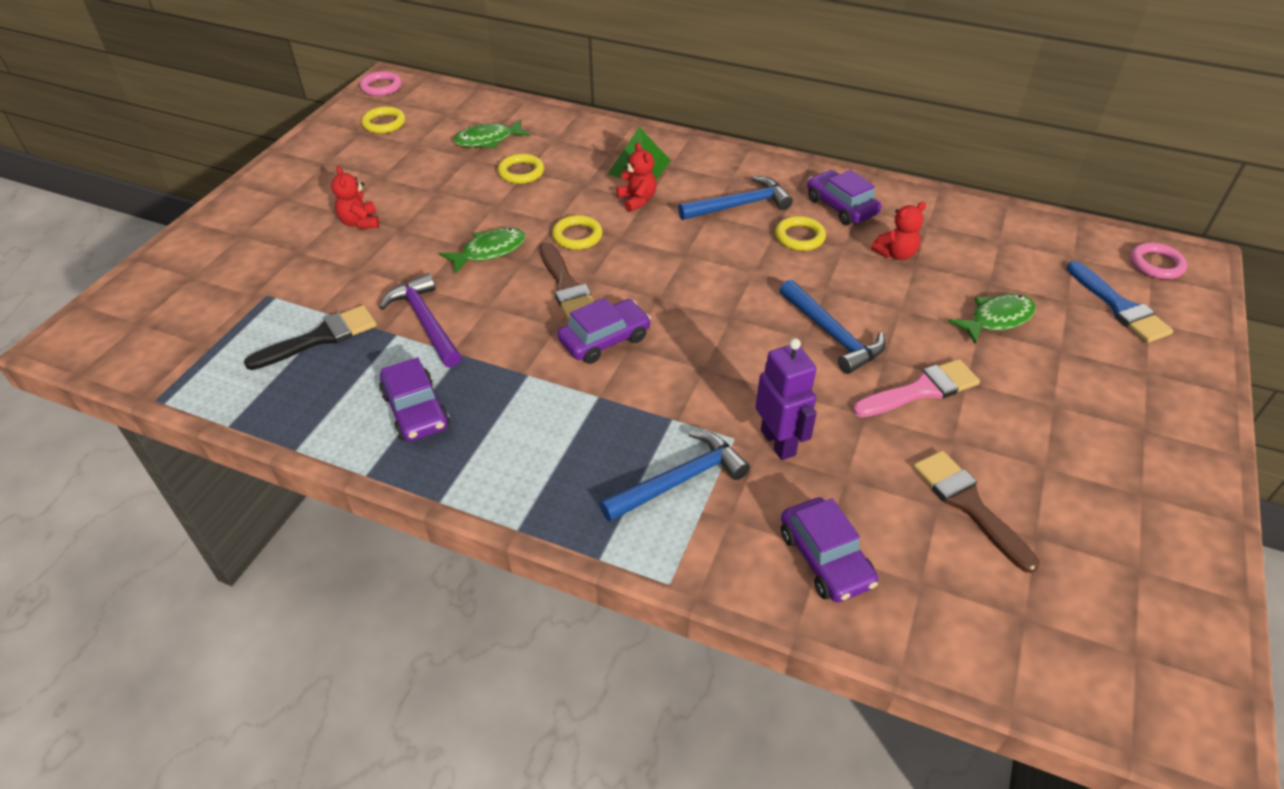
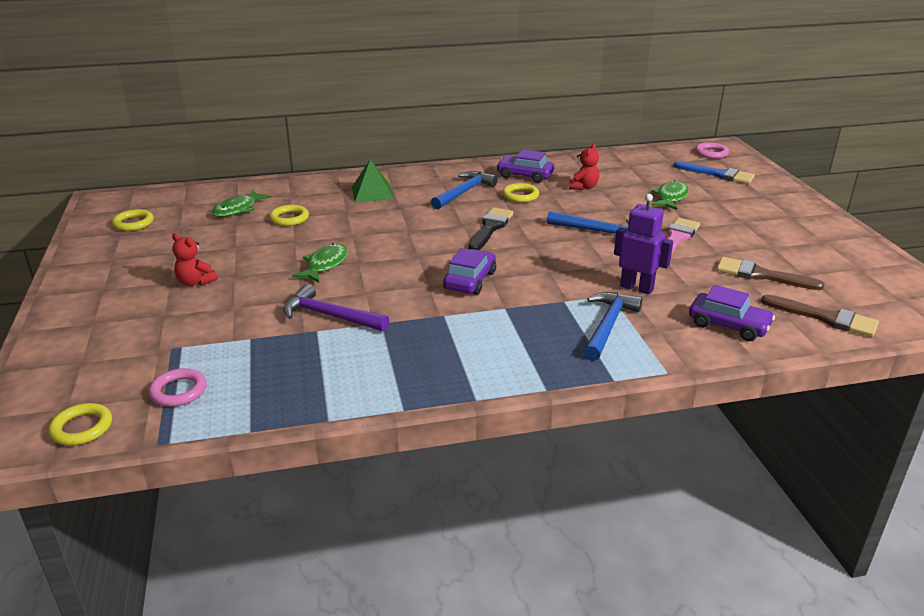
camera: 35 degrees left, 15 degrees down
(320, 338) = (257, 354): black brush -> black brush (490, 228)
(381, 87) = (100, 204): pink ring -> pink ring (178, 391)
(416, 410) = (391, 362): purple car -> none
(567, 287) = (407, 264): brown brush -> brown brush (825, 318)
(577, 236) = (378, 238): yellow ring -> yellow ring (82, 428)
(637, 200) = (394, 209): red teddy bear -> none

